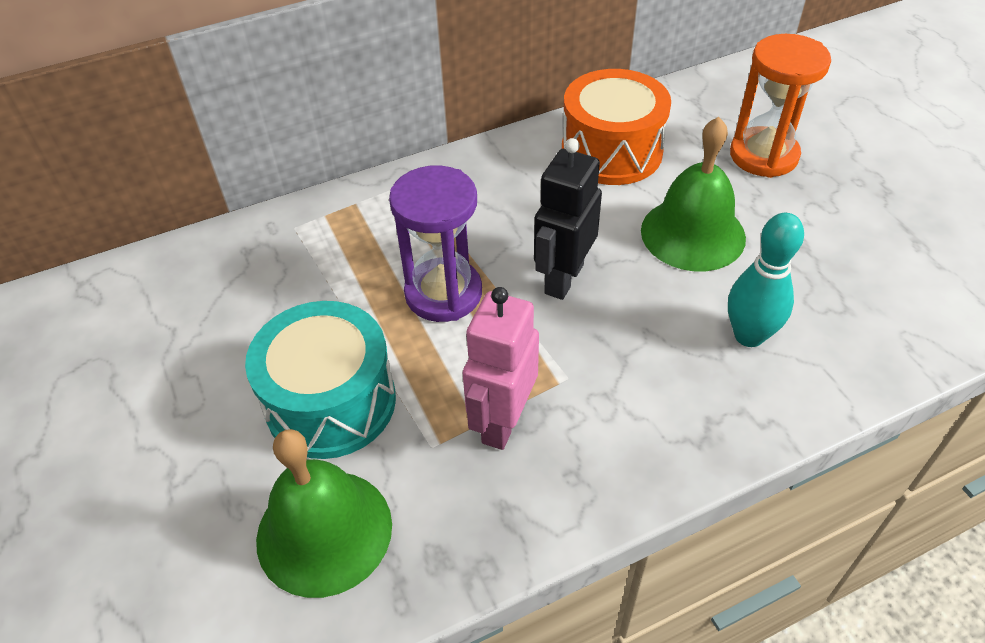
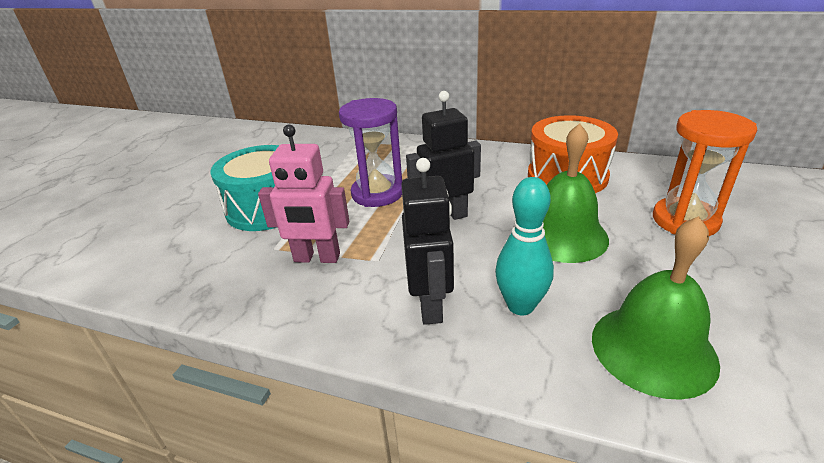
camera: 45 degrees right, 15 degrees down
(324, 531) = (187, 251): green bell -> green bell (653, 349)
(502, 422) = (317, 258): pink robot -> pink robot turned 150 degrees counterclockwise
(683, 390) = (431, 305): none -> black robot

